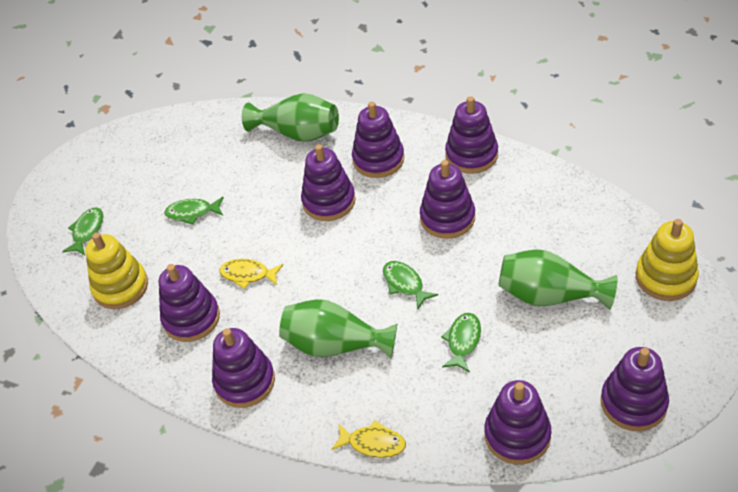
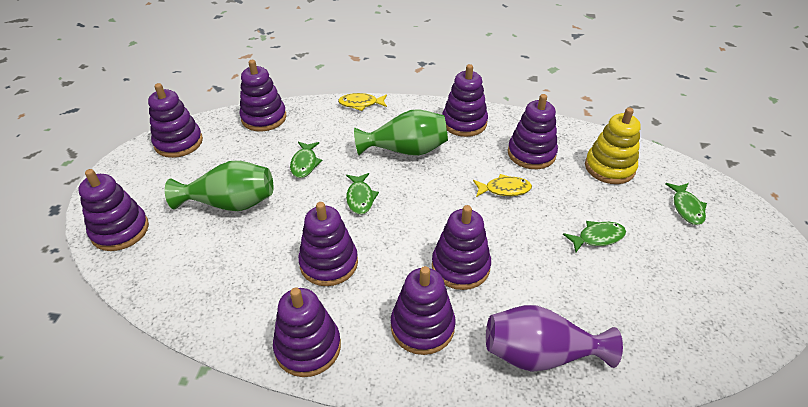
camera: 160 degrees right, 5 degrees down
(298, 133) = (540, 354): green vase -> purple vase
(405, 284) = (360, 198): green fish -> green fish turned 45 degrees clockwise
(665, 277) = (120, 230): yellow stacking toy -> purple stacking toy

